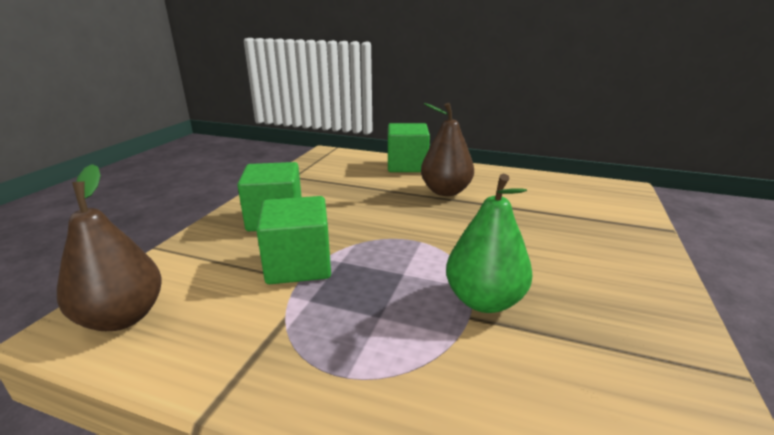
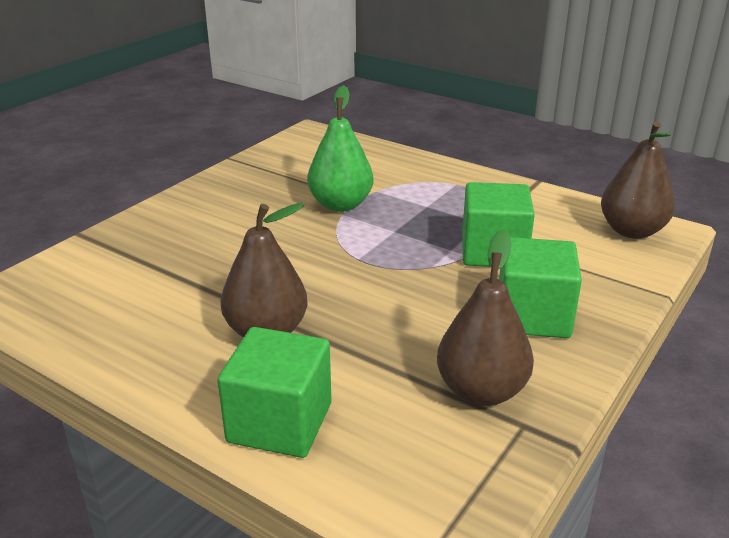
camera: 165 degrees left, 5 degrees up
(314, 183) = (481, 391): none -> brown pear

